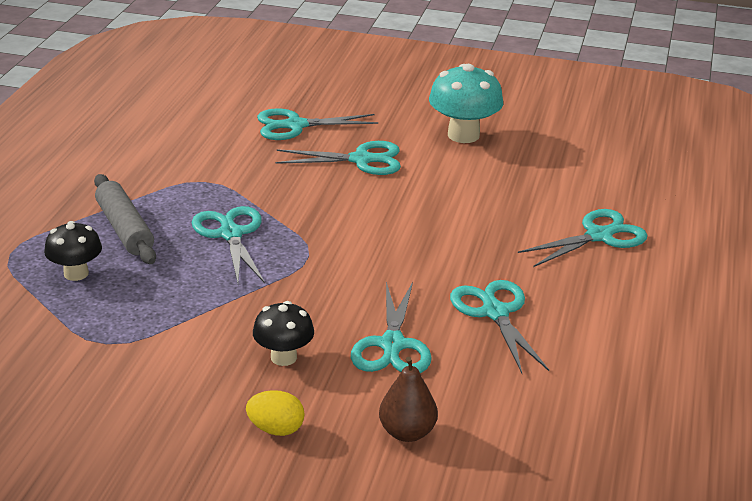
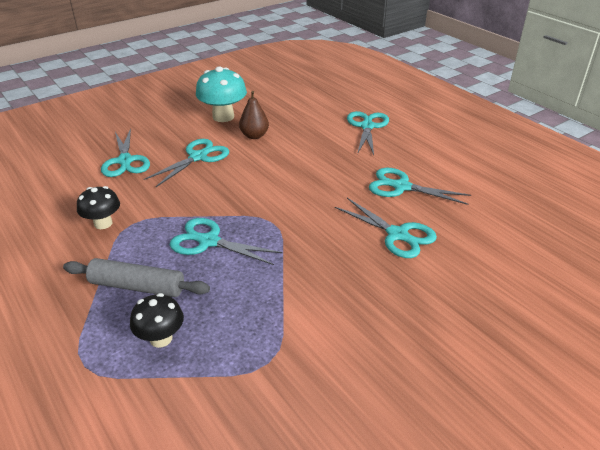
camera: 50 degrees left, 5 degrees up
(276, 429) = (443, 322): yellow egg -> none
(283, 357) = (369, 283): black mushroom -> black mushroom (103, 223)
(295, 125) = (125, 161): turquoise scissors -> turquoise scissors turned 45 degrees counterclockwise
(407, 432) = (487, 269): brown pear -> brown pear (254, 136)

